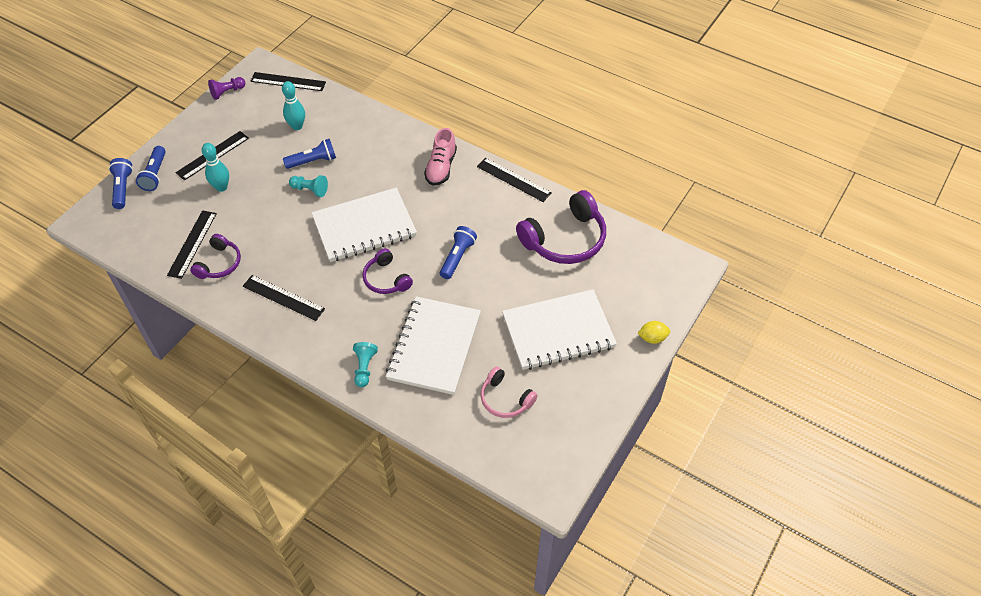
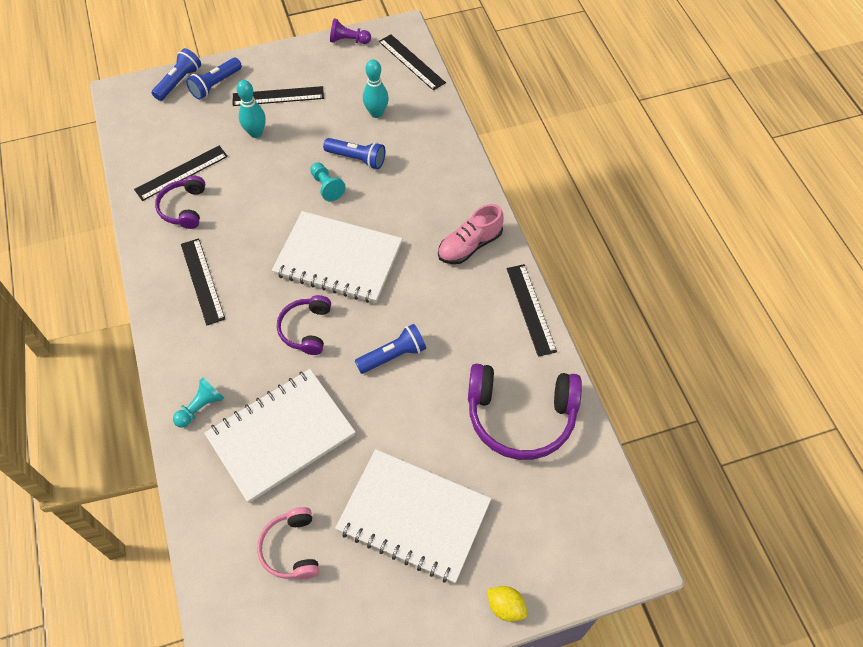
camera: 40 degrees right, 5 degrees up
(219, 263) = (184, 208): purple headphones -> purple headphones turned 120 degrees clockwise

